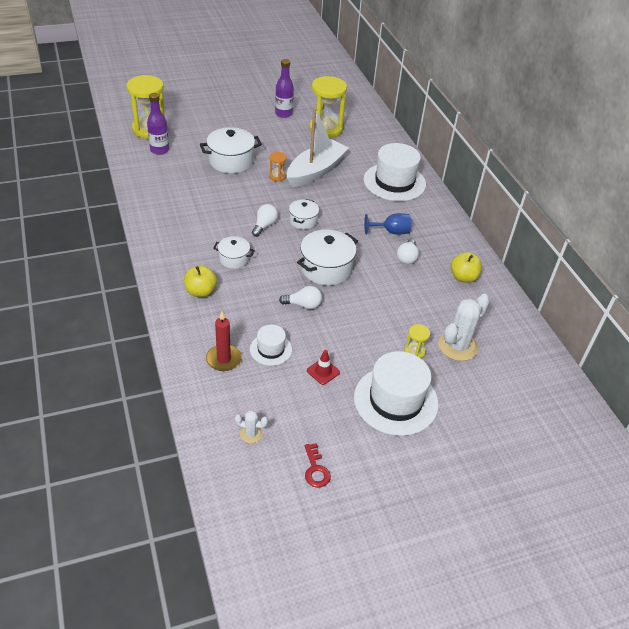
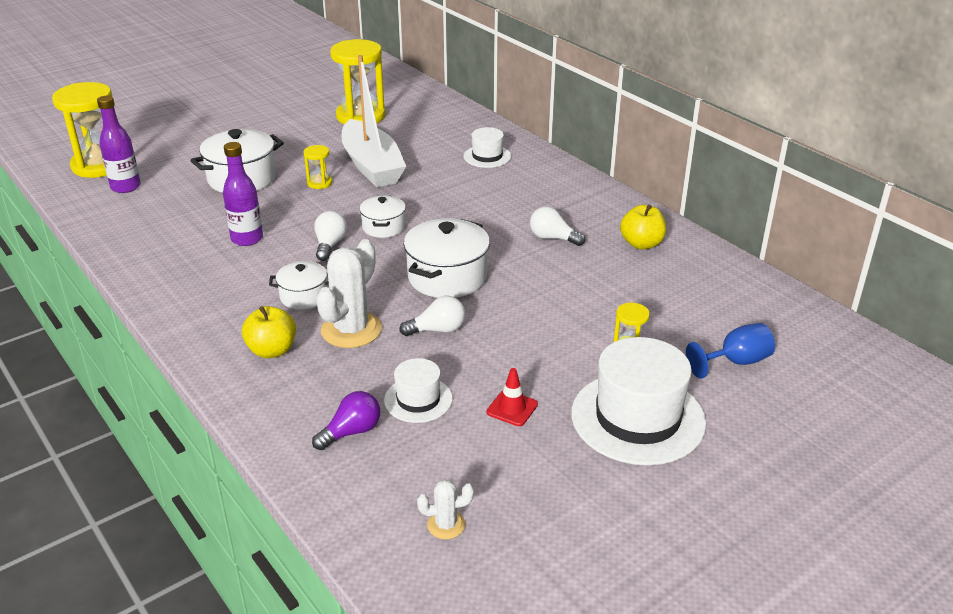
camera: 15 degrees left, 10 degrees down
(223, 359) = (351, 432): red candle -> purple light bulb
(277, 176) = (319, 183): orange hourglass -> yellow hourglass
(283, 113) = (292, 110): purple bottle -> purple bottle (247, 239)
(315, 469) = (572, 546): red key -> none
(316, 171) = (371, 166): white boat -> white boat turned 135 degrees clockwise
(391, 232) = (514, 213): blue goblet -> blue goblet (736, 362)
(394, 182) = (487, 156): white hat -> white hat, size x0.53
(407, 257) = (553, 238): white light bulb -> white light bulb turned 120 degrees clockwise
(458, 346) = (683, 327): white cactus -> white cactus (351, 330)

